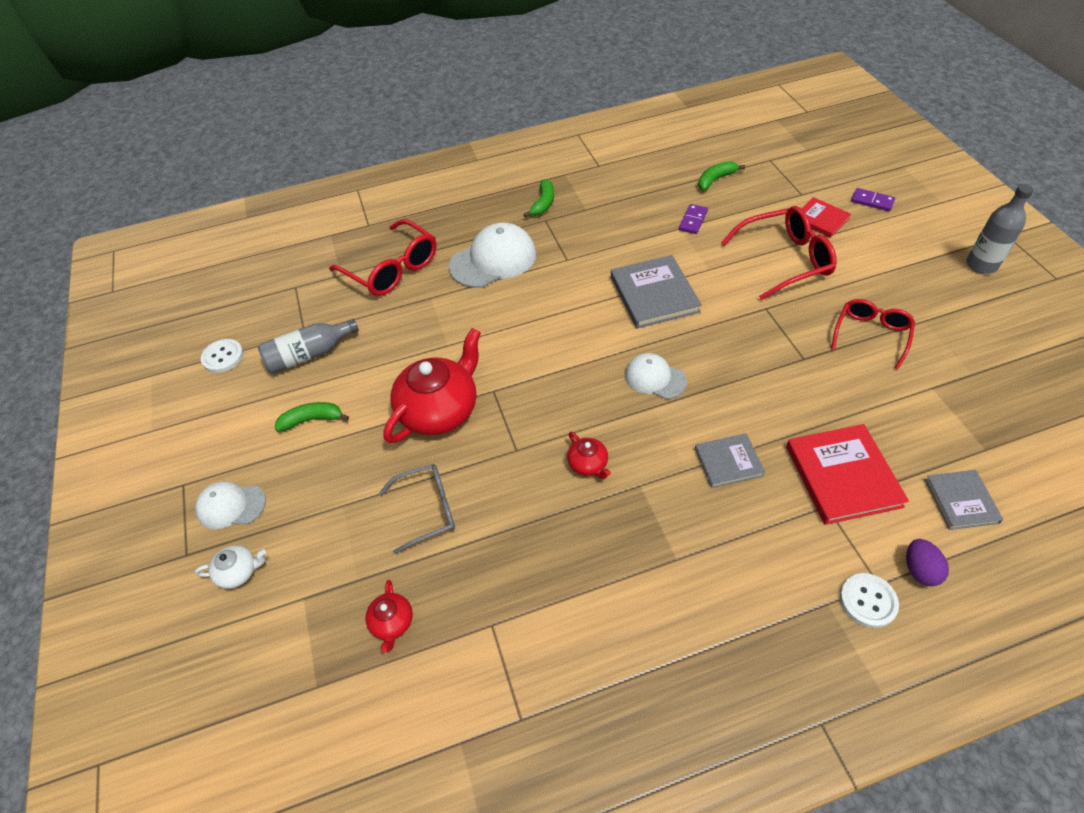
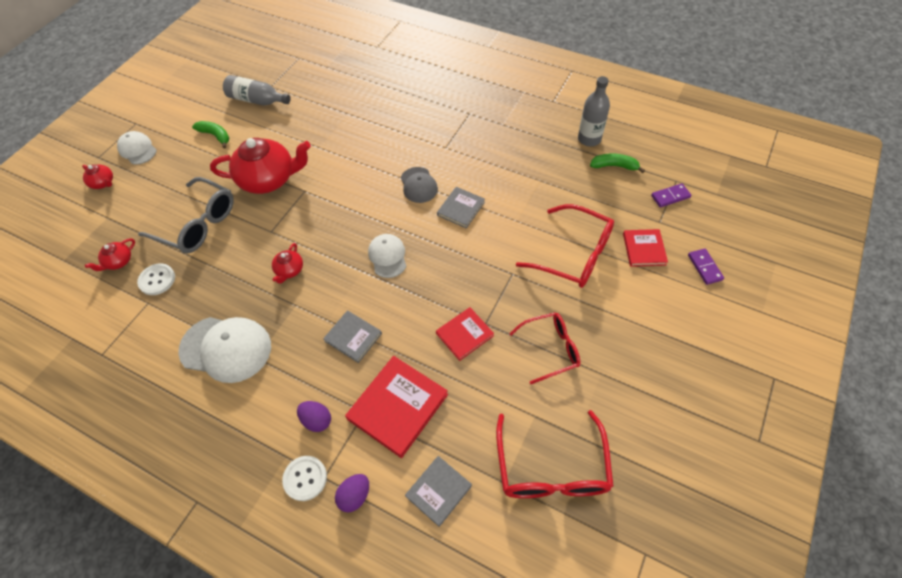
camera: 45 degrees right, 5 degrees up
(223, 357) = (224, 72): white button -> white button (157, 280)
(239, 572) = (103, 183): white teapot -> red teapot
(392, 269) = (353, 82): red glasses -> red glasses (551, 468)
(428, 510) = (198, 224): grey glasses -> grey glasses, size x1.51
(493, 260) = (407, 116): white cap -> white cap (226, 348)
(543, 203) = (483, 102): green banana -> none
(591, 304) = (418, 185): none -> grey cap
(654, 294) = (461, 208): grey book -> grey book, size x0.60
(693, 220) = (556, 182): purple domino -> purple domino (670, 196)
(803, 379) = (464, 334): none -> red book
(804, 550) = (317, 420): none -> purple egg
(981, 265) = (713, 379): grey bottle -> grey bottle (589, 139)

